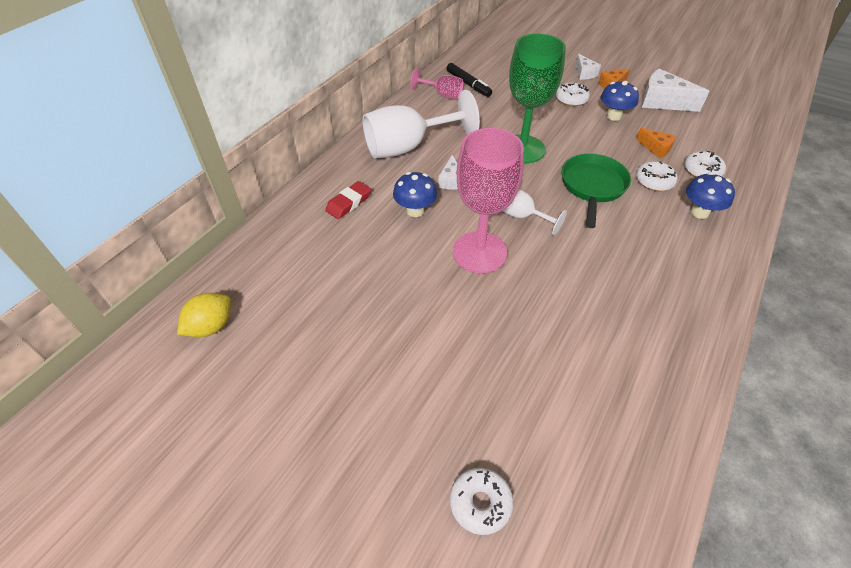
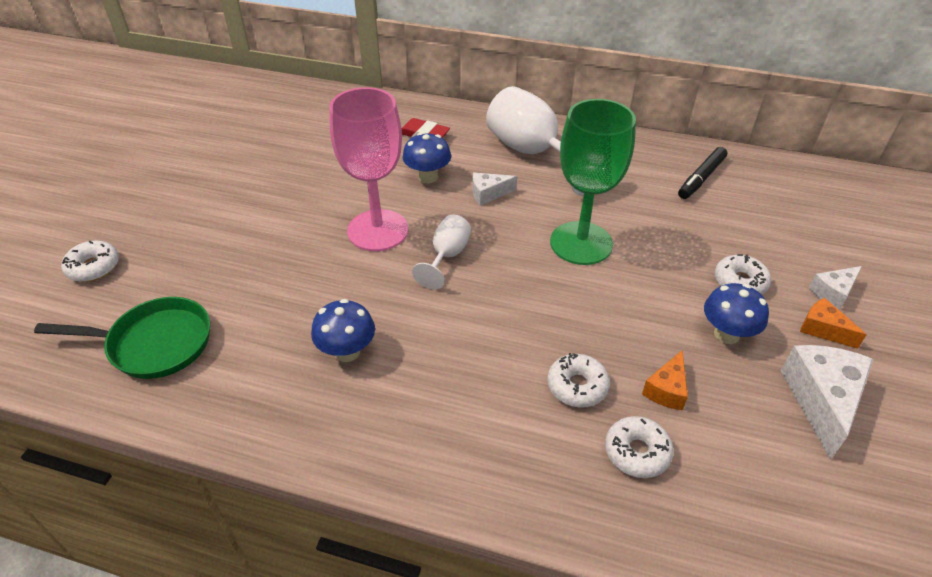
camera: 75 degrees right, 5 degrees down
(211, 326) = (259, 103): yellow lemon -> none
(442, 95) = (659, 161): pink goblet -> none
(592, 186) = (532, 317): green pan -> green pan (154, 343)
(699, 212) = (524, 442): blue mushroom -> blue mushroom (347, 352)

